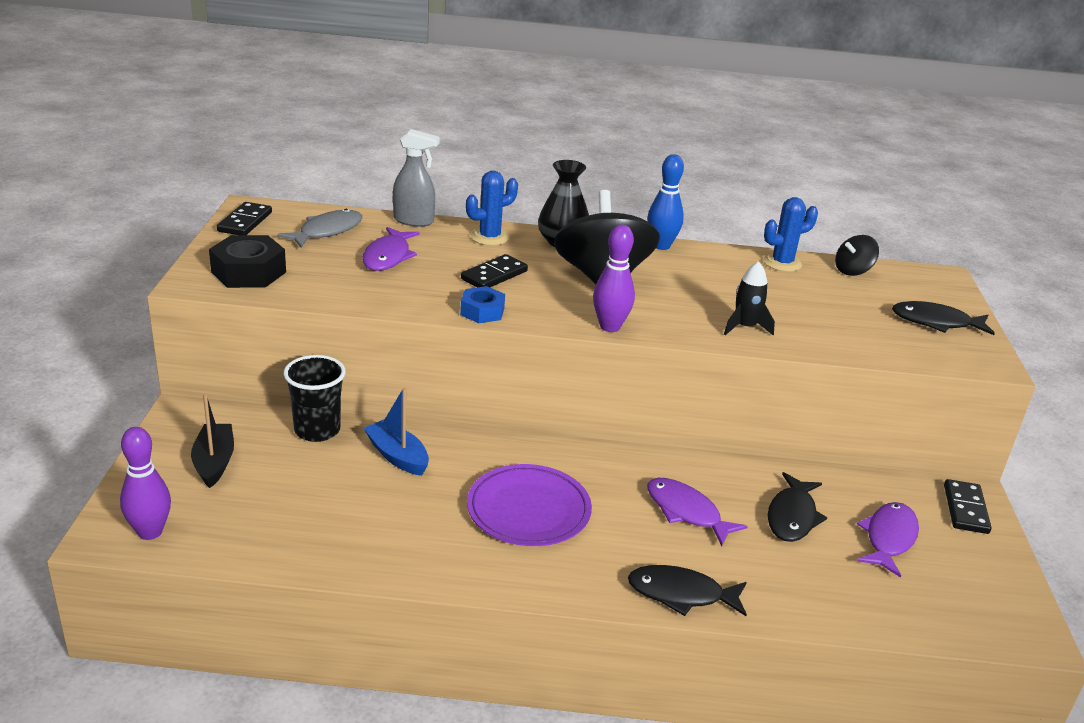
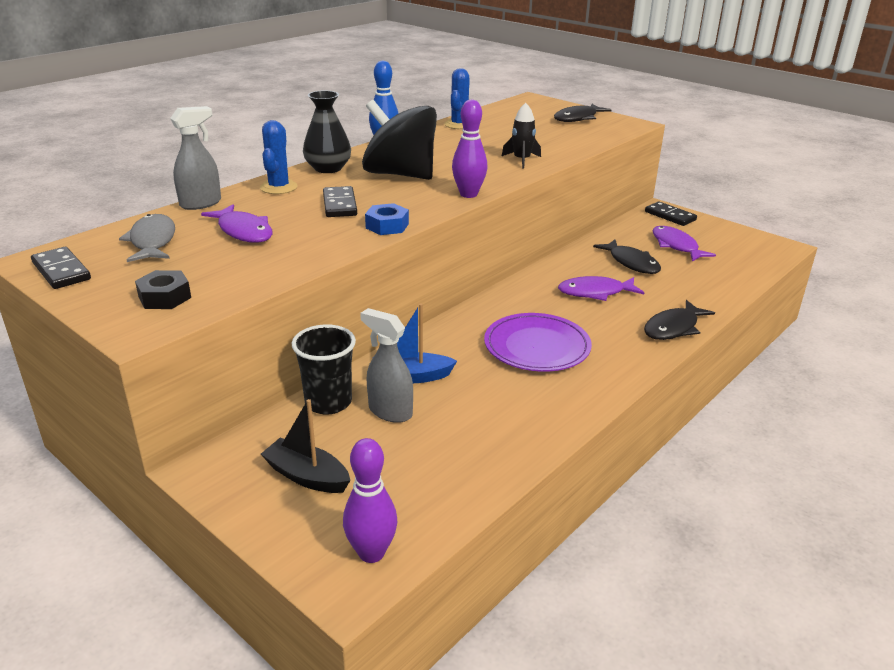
camera: 50 degrees left, 0 degrees up
(249, 272) = (165, 297): black nut -> black nut, size x0.63
(335, 466) = (389, 411): none -> grey spray bottle
(853, 271) = (495, 113): black spinning top -> none

